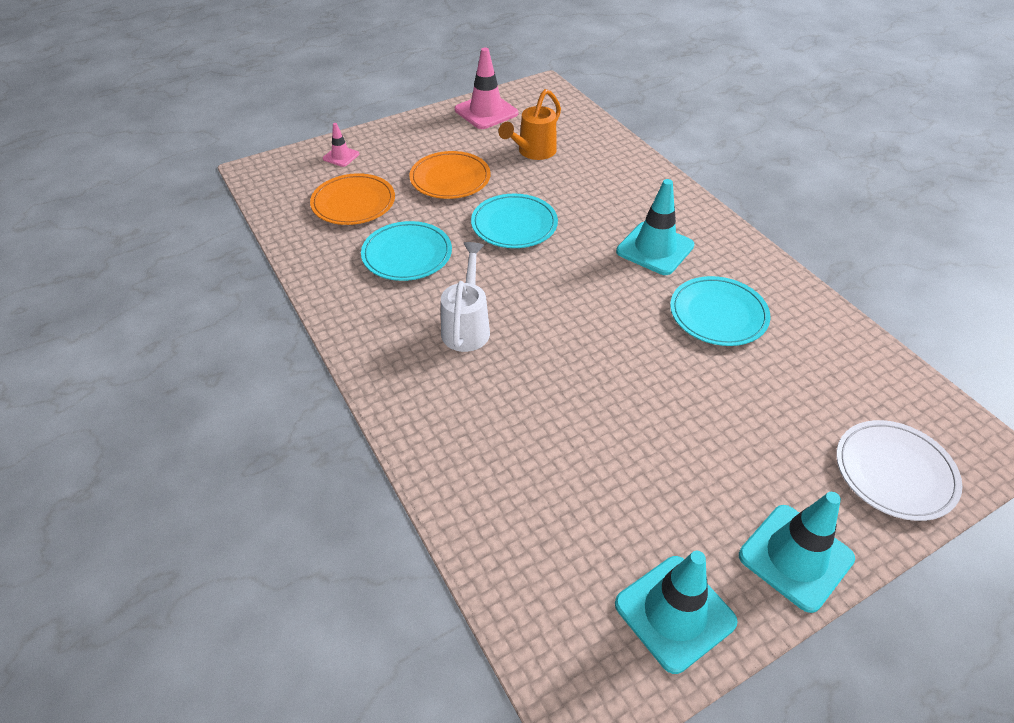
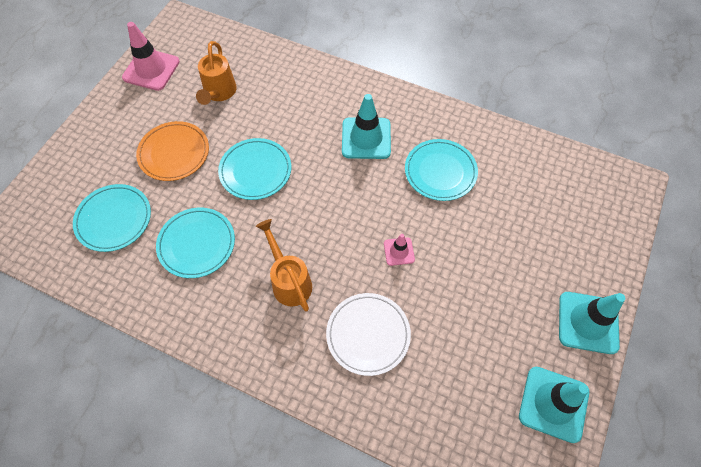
camera: 35 degrees left, 15 degrees up
(341, 156) = (64, 178): pink traffic cone -> pink traffic cone (399, 251)
(353, 203) = (114, 219): orange plate -> turquoise plate
(467, 326) = (289, 280): white watering can -> orange watering can
(894, 472) = (601, 230): white plate -> white plate (368, 334)

